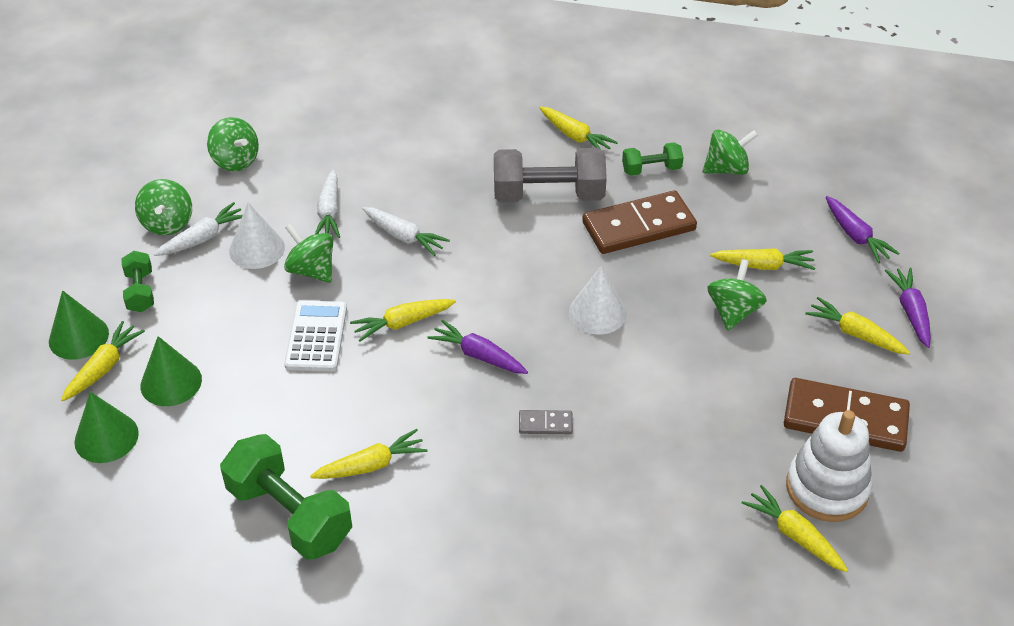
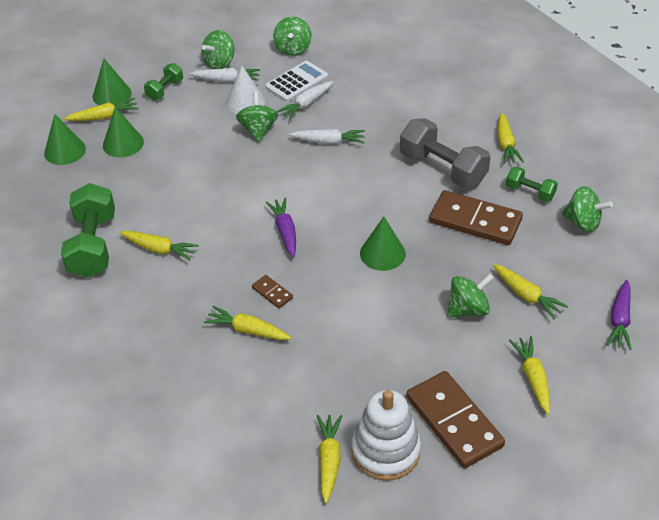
camera: 45 degrees right, 0 degrees up
(316, 336) = (216, 166): white calculator -> white calculator (296, 82)
(402, 323) = (268, 187): yellow carrot -> yellow carrot (247, 330)
(404, 236) = (329, 142): white carrot -> white carrot turned 75 degrees counterclockwise
(545, 424) = (272, 293): grey domino -> brown domino
(597, 312) = (382, 253): white cone -> green cone
(910, 312) = (593, 392): purple carrot -> none

